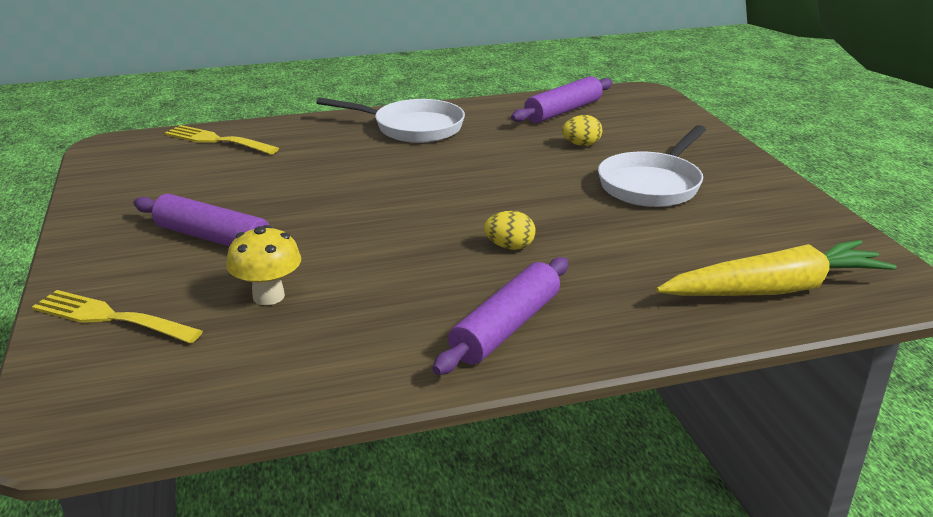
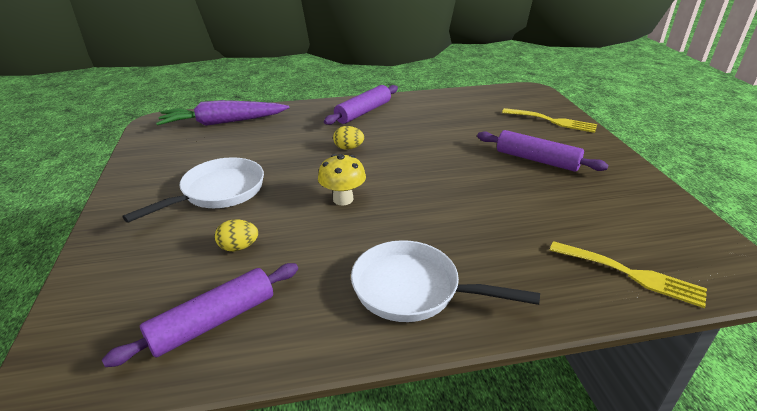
camera: 175 degrees left, 5 degrees up
(268, 296) = (480, 127): yellow mushroom -> yellow mushroom (343, 199)
(774, 290) = (223, 122): yellow carrot -> purple carrot

